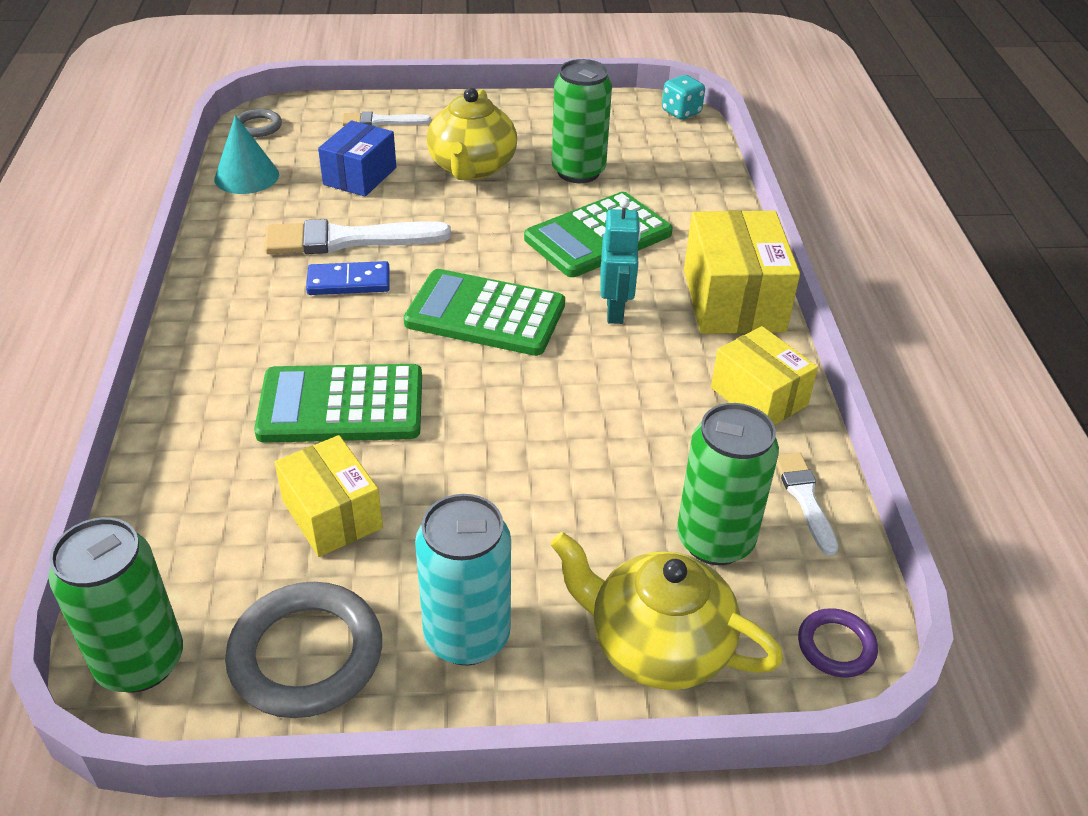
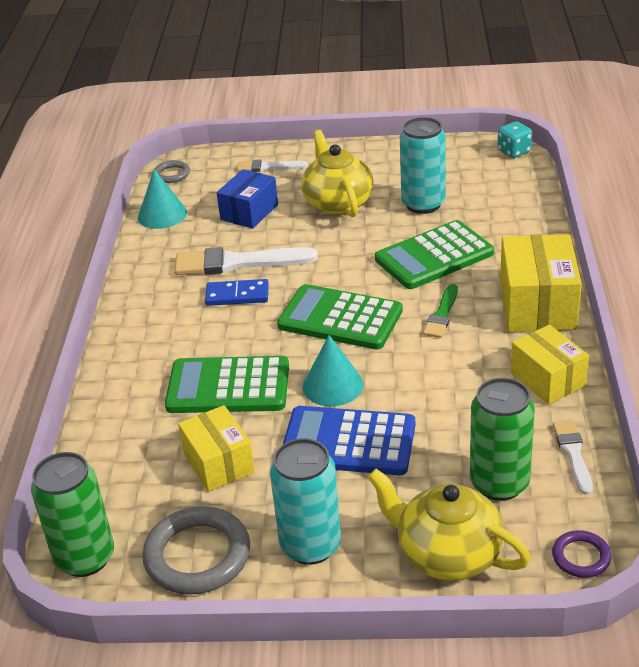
camera: 10 degrees right, 5 degrees down
(472, 168) = (338, 203): yellow teapot -> yellow teapot turned 150 degrees clockwise
(482, 404) = (333, 385): none -> turquoise cone
(509, 483) = (348, 442): none -> blue calculator
(578, 171) = (423, 204): green can -> turquoise can
(615, 311) = (442, 314): turquoise robot -> green brush

